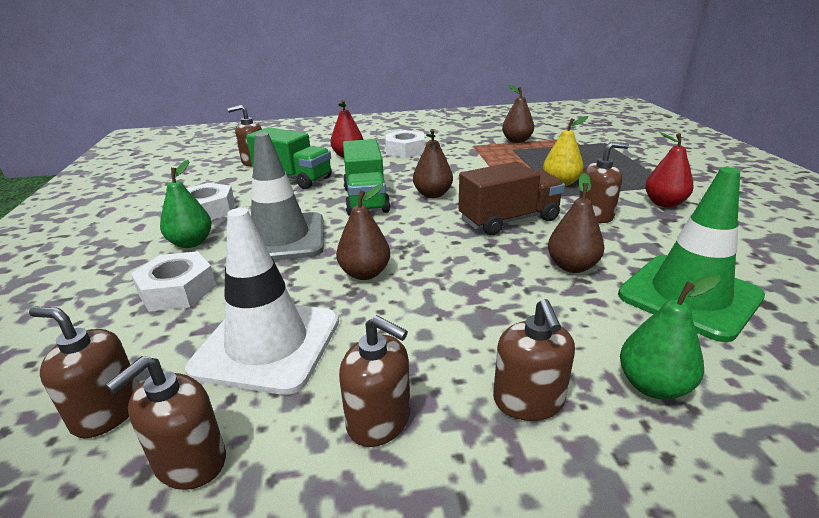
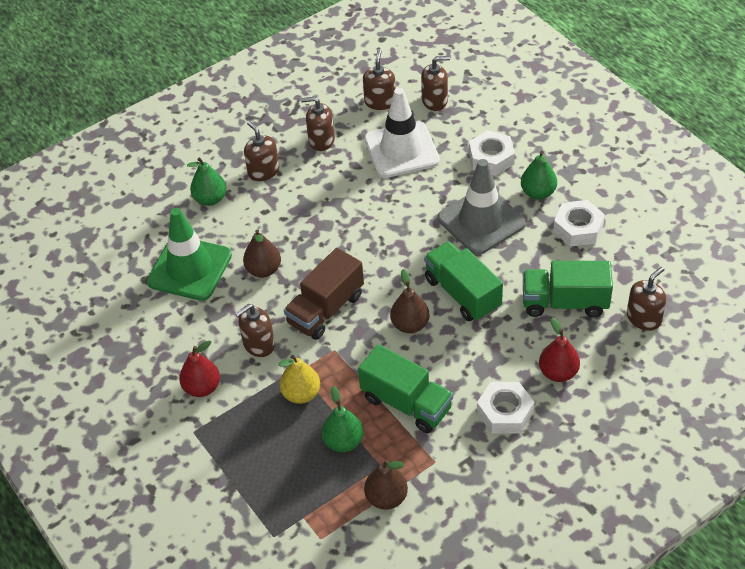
camera: 155 degrees right, 20 degrees up
(365, 273) = (392, 212): brown pear -> none
(472, 164) = (406, 403): none -> green truck
(535, 160) = (343, 441): none -> green pear

